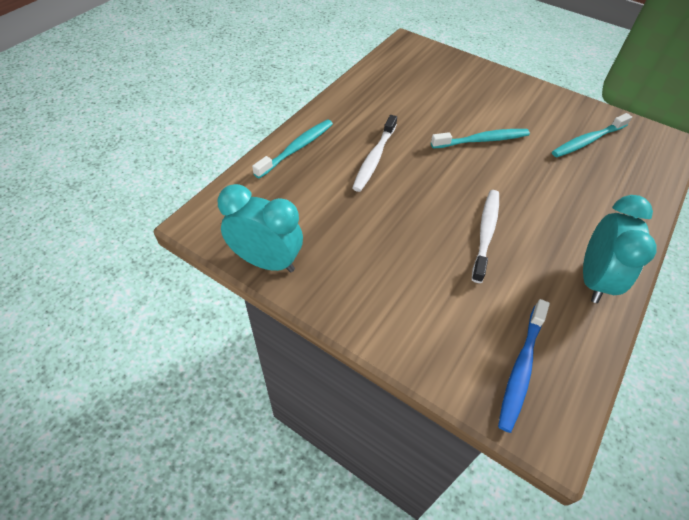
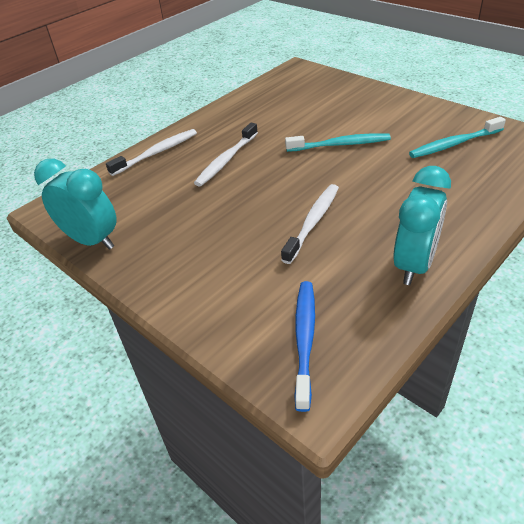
camera: 15 degrees right, 10 degrees down
(296, 148) = (156, 153): turquoise toothbrush -> white toothbrush
(521, 368) = (304, 340): blue toothbrush -> blue toothbrush turned 150 degrees clockwise

